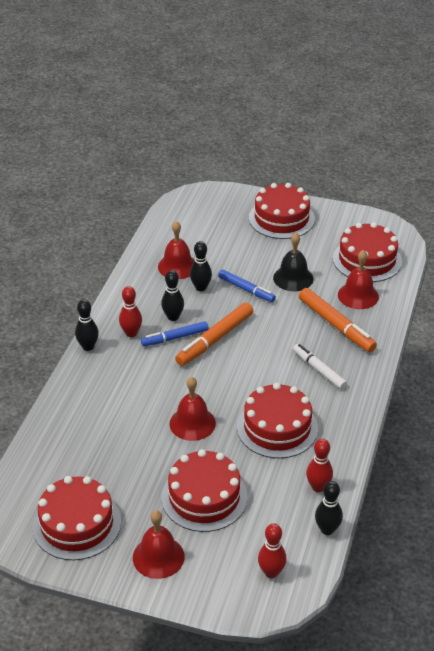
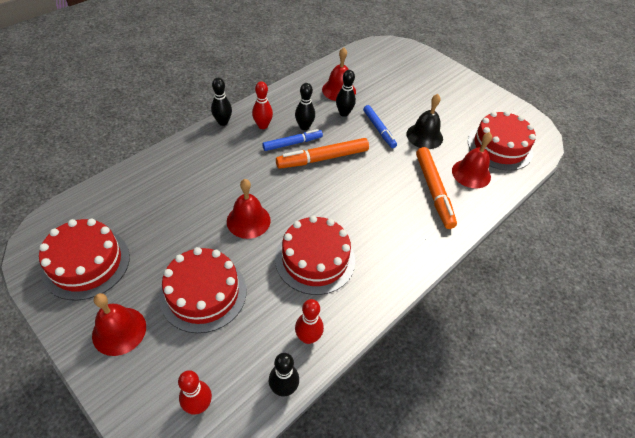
camera: 25 degrees right, 10 degrees up
(175, 338) = (292, 143): blue marker -> blue marker turned 150 degrees clockwise
(281, 218) = (448, 86): red cake -> none
(319, 370) = (390, 223): white marker -> none

